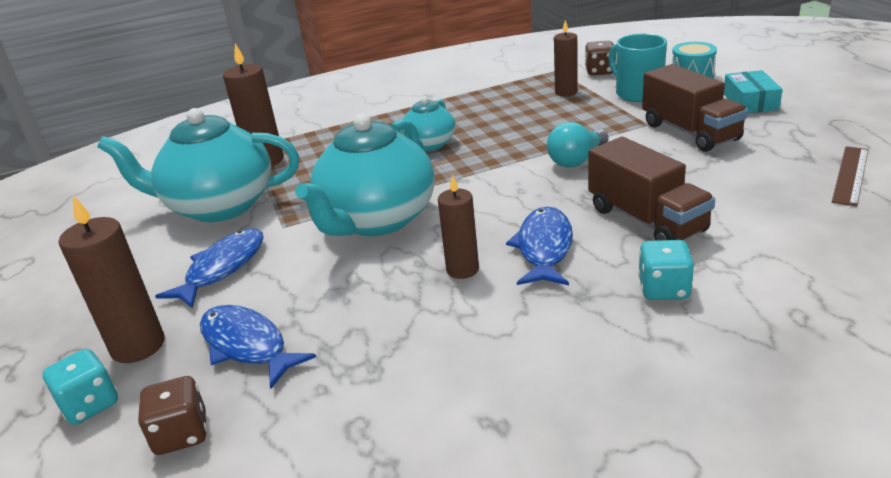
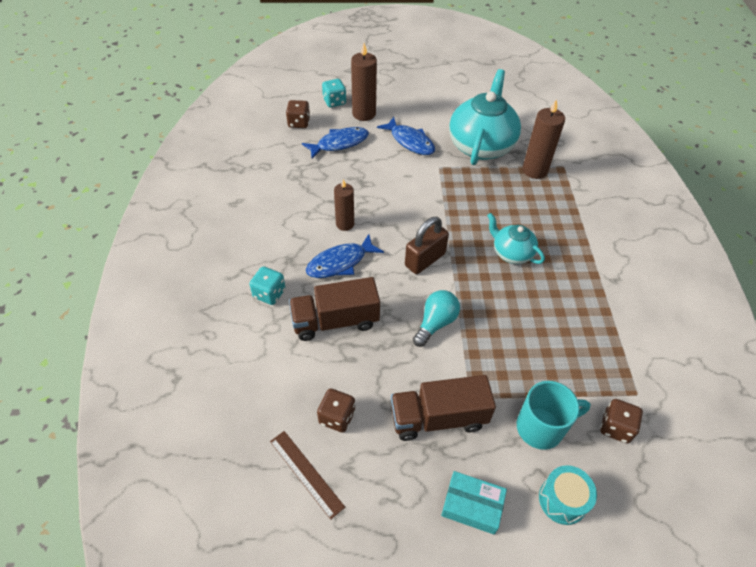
camera: 105 degrees right, 20 degrees up
(377, 220) = (420, 204): turquoise teapot -> none
(483, 190) = (425, 260): none -> brown padlock
(544, 248) = (340, 262): blue fish -> blue fish turned 120 degrees clockwise
(566, 92) = (573, 375): brown candle -> none
(576, 160) = (435, 323): turquoise light bulb -> turquoise light bulb turned 60 degrees clockwise
(767, 179) = (337, 417): none -> brown dice

